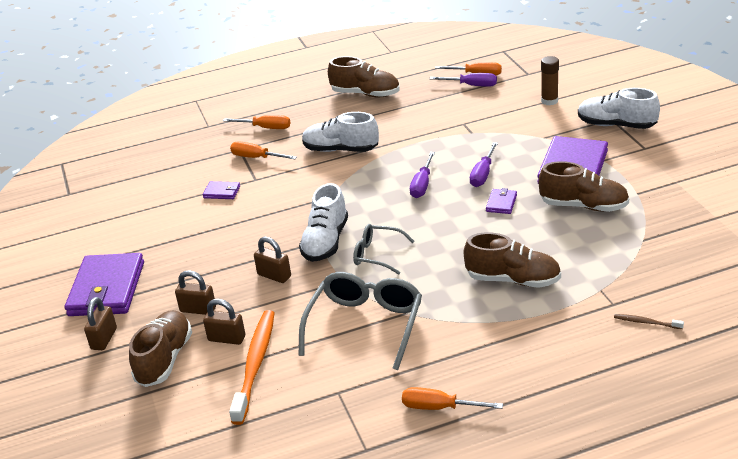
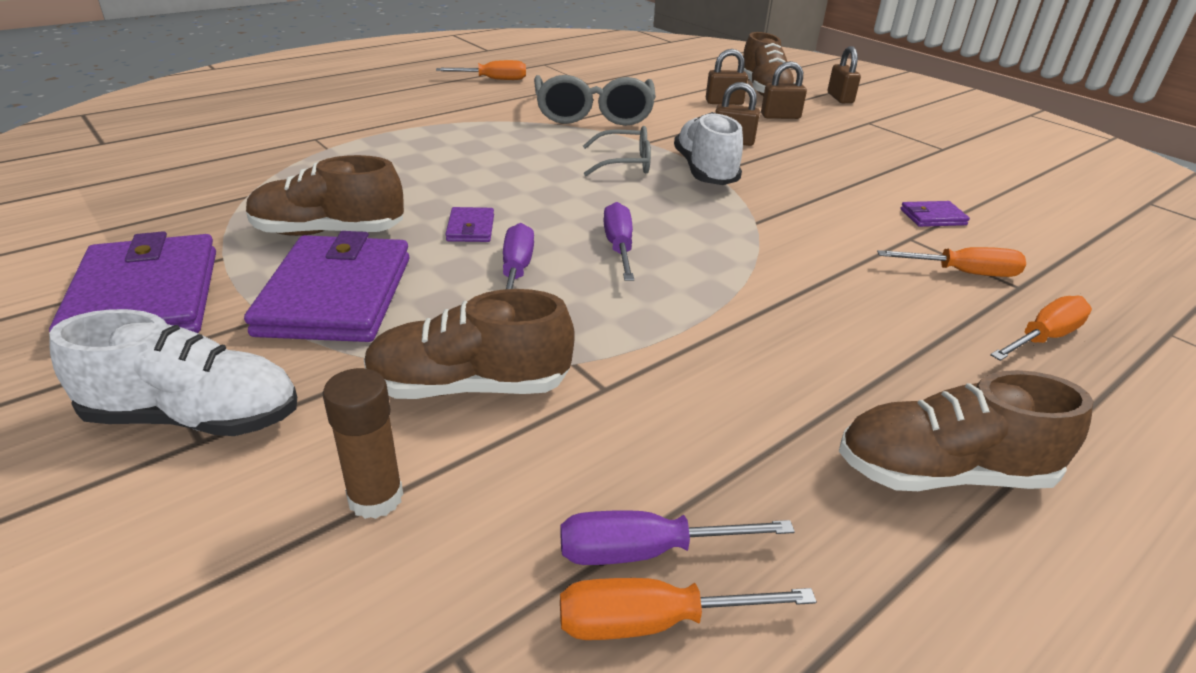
camera: 155 degrees right, 0 degrees up
(107, 289) = (901, 124): purple wallet -> purple wallet (145, 297)
(255, 364) = (677, 91): orange toothbrush -> none
(266, 128) = (1043, 338): orange screwdriver -> orange screwdriver turned 150 degrees clockwise
(340, 150) = (826, 300): white shoe -> none
(513, 280) = (438, 150): brown shoe -> brown shoe (469, 386)
(646, 322) = (281, 128): brown toothbrush -> none

